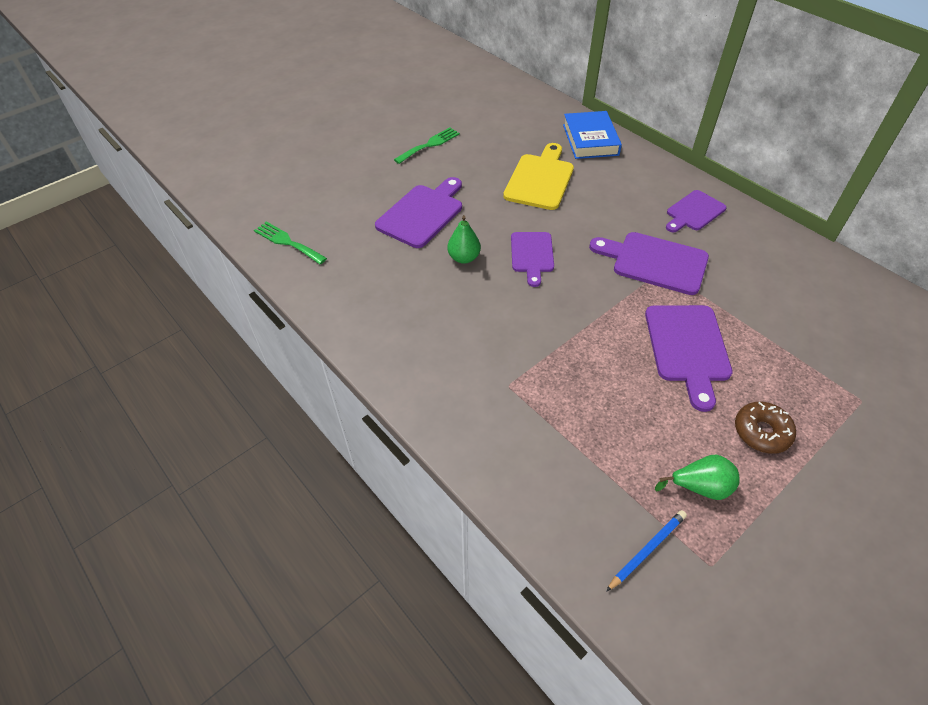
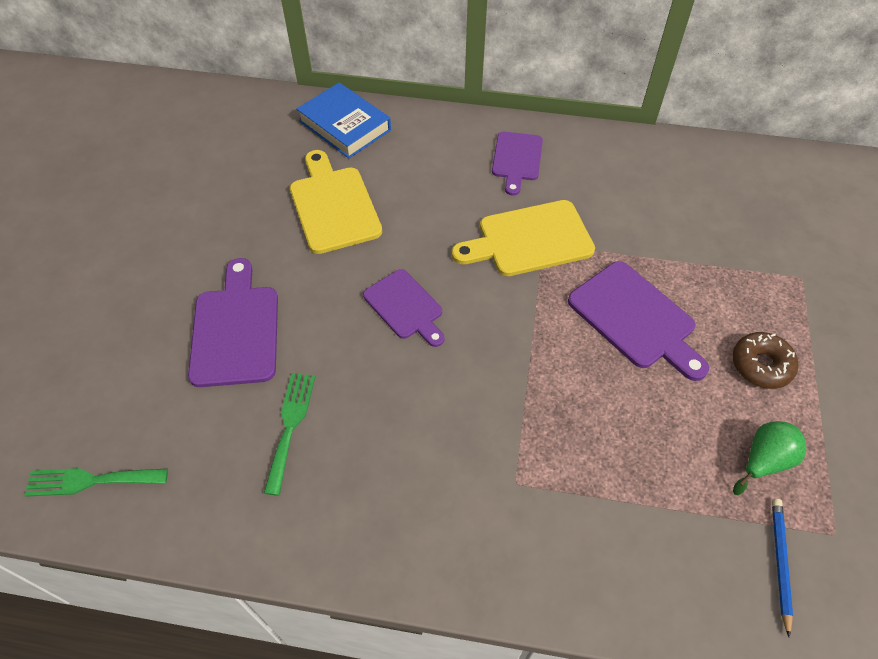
camera: 40 degrees left, 5 degrees up
(429, 145) = (161, 230): green fork -> green fork (290, 425)
(464, 258) = (335, 358): green pear -> none
(654, 262) = (529, 240): purple cutting board -> yellow cutting board

